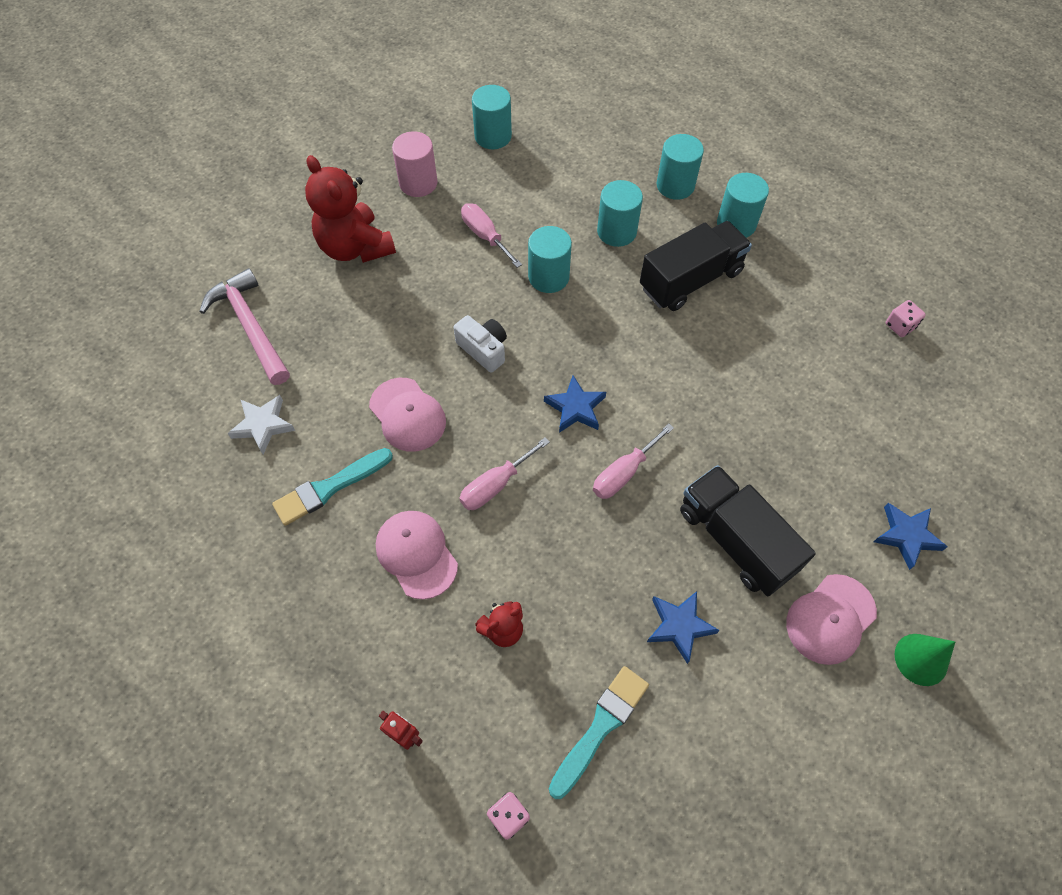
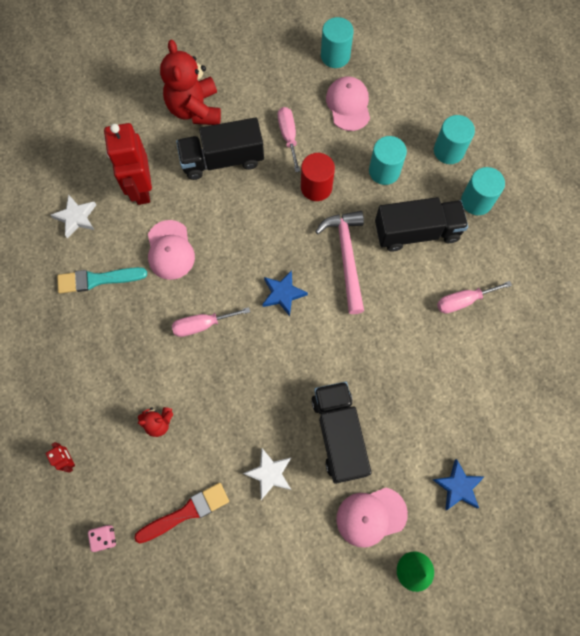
camera: 25 degrees right, 10 degrees up
(250, 326) = (99, 142): pink hammer -> pink hammer (346, 257)
(332, 359) = (141, 188): none -> red robot
(416, 554) = (130, 349): pink cap -> pink cap (348, 105)
(418, 183) = (262, 74): pink cylinder -> none
(419, 289) = (222, 160): none -> black truck
(483, 349) = (243, 224): white camera -> none
(548, 277) = (316, 187): turquoise cylinder -> red cylinder
(600, 727) = (186, 512): turquoise brush -> red brush
(624, 473) = (290, 354): pink screwdriver -> pink screwdriver (463, 301)
(679, 626) = (269, 473): blue star -> white star
(900, 326) = (551, 333): pink dice -> none

